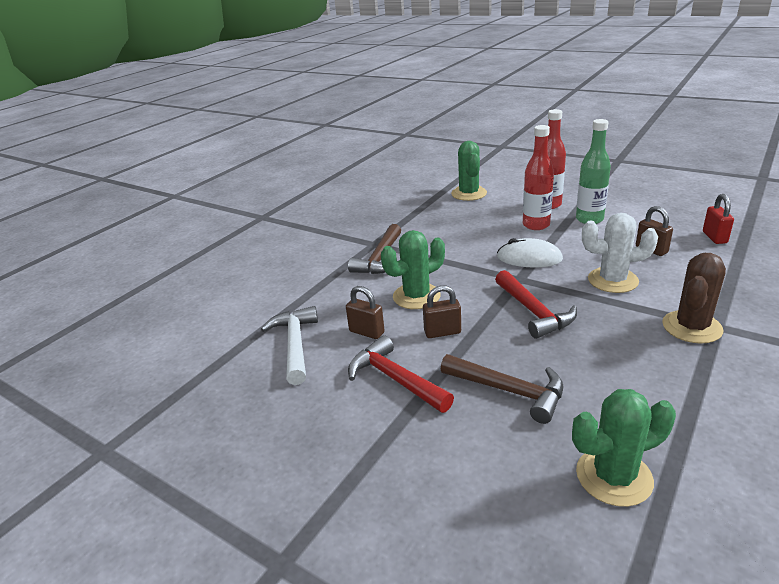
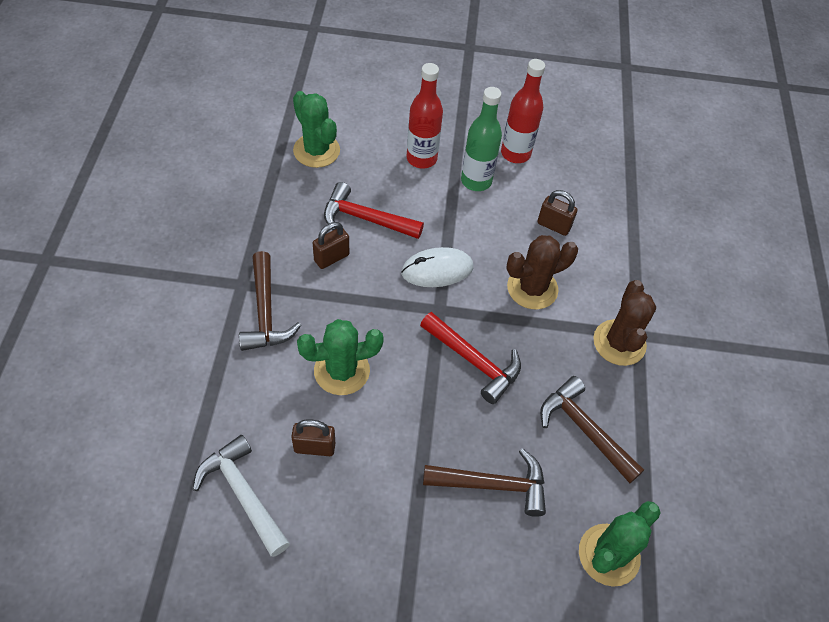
camera: 35 degrees left, 25 degrees up
(395, 379) = (379, 507): red hammer -> red hammer (365, 219)
(416, 296) = (342, 371): green cactus -> green cactus turned 45 degrees clockwise
(442, 332) = (396, 422): brown padlock -> brown padlock (331, 258)
(536, 225) = (422, 204): red bottle -> red bottle (515, 154)
(612, 280) = (532, 288): white cactus -> brown cactus
(626, 376) = (584, 429): none -> brown hammer
(714, 237) = (606, 190): red padlock -> none

